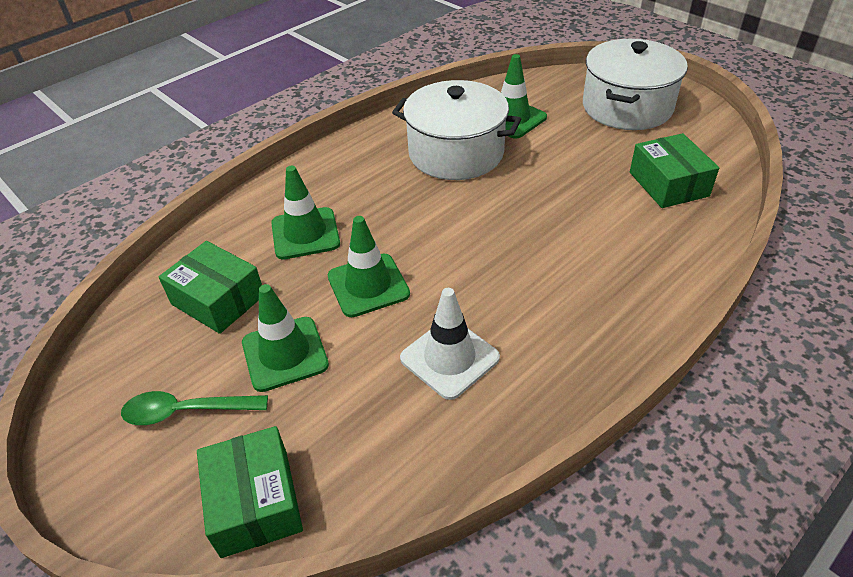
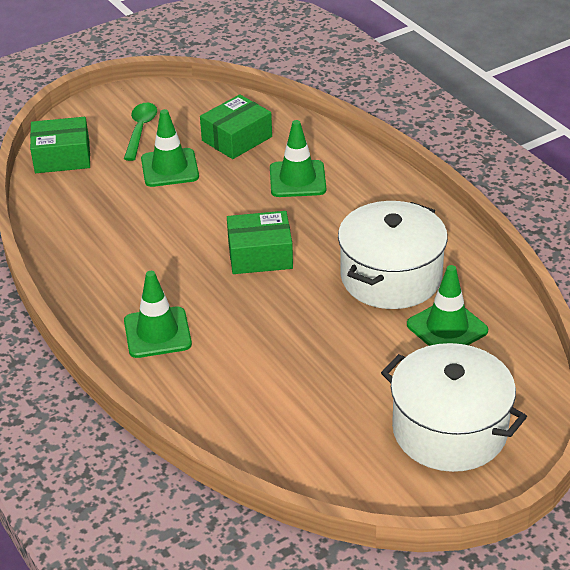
camera: 100 degrees right, 5 degrees down
(368, 285) = (221, 208): green traffic cone -> green traffic cone (157, 333)
(449, 358) = (130, 241): white traffic cone -> none
(668, 184) = (287, 419): green box -> green box (260, 255)

